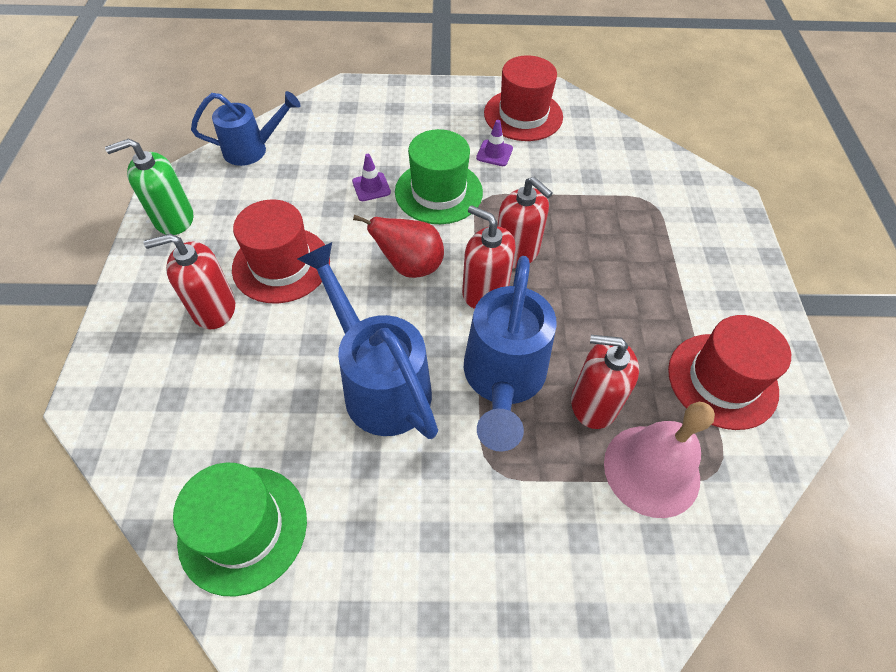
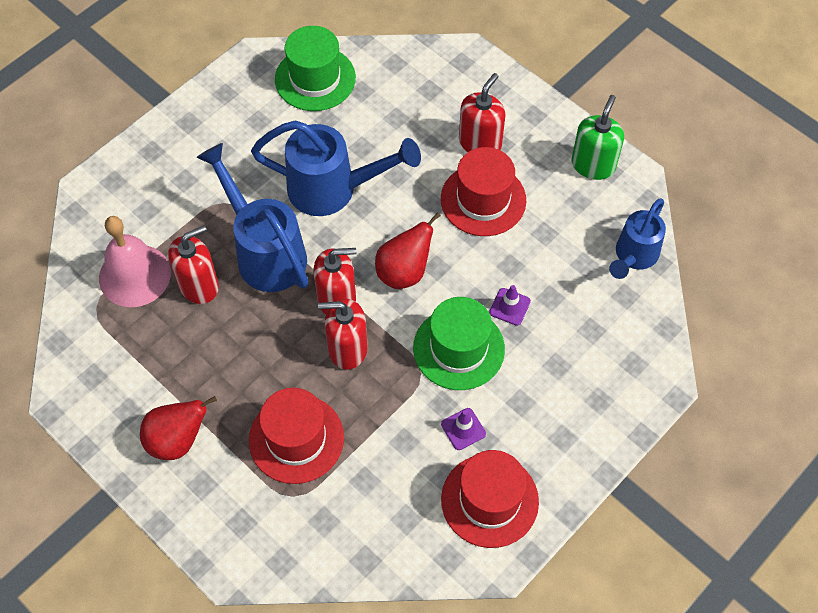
camera: 135 degrees right, 5 degrees up
(714, 296) = (177, 440): none -> red pear
(722, 380) = (129, 371): red hat -> red hat (296, 439)

